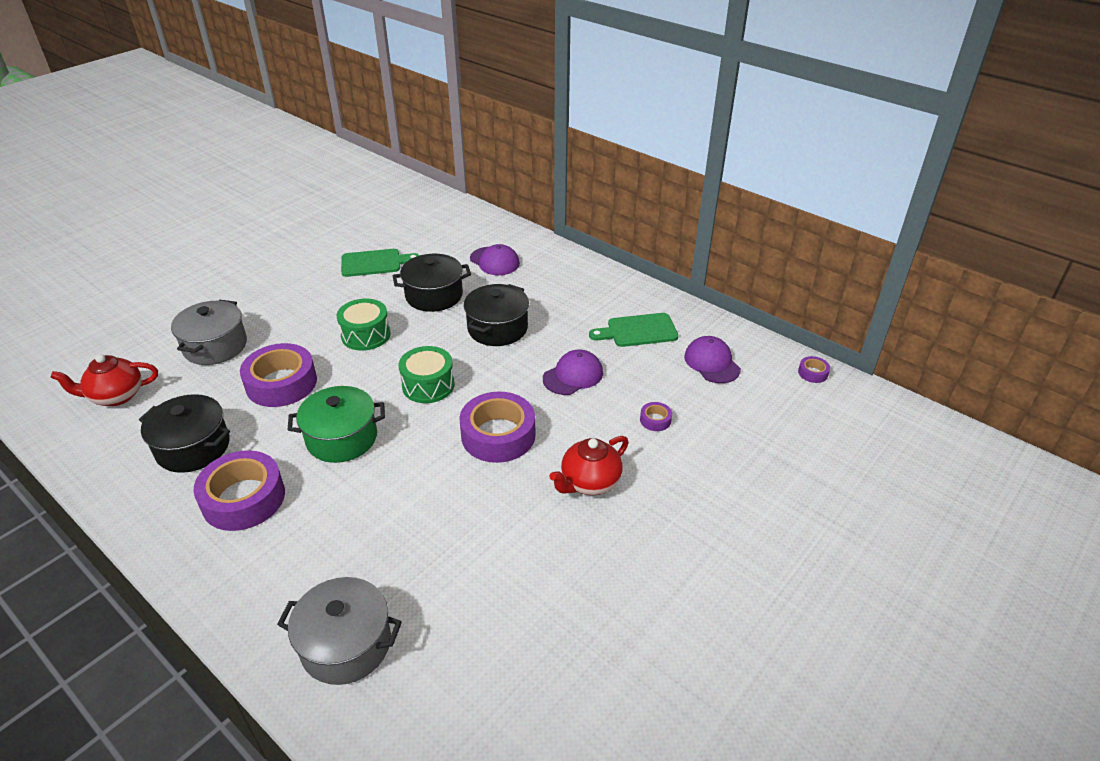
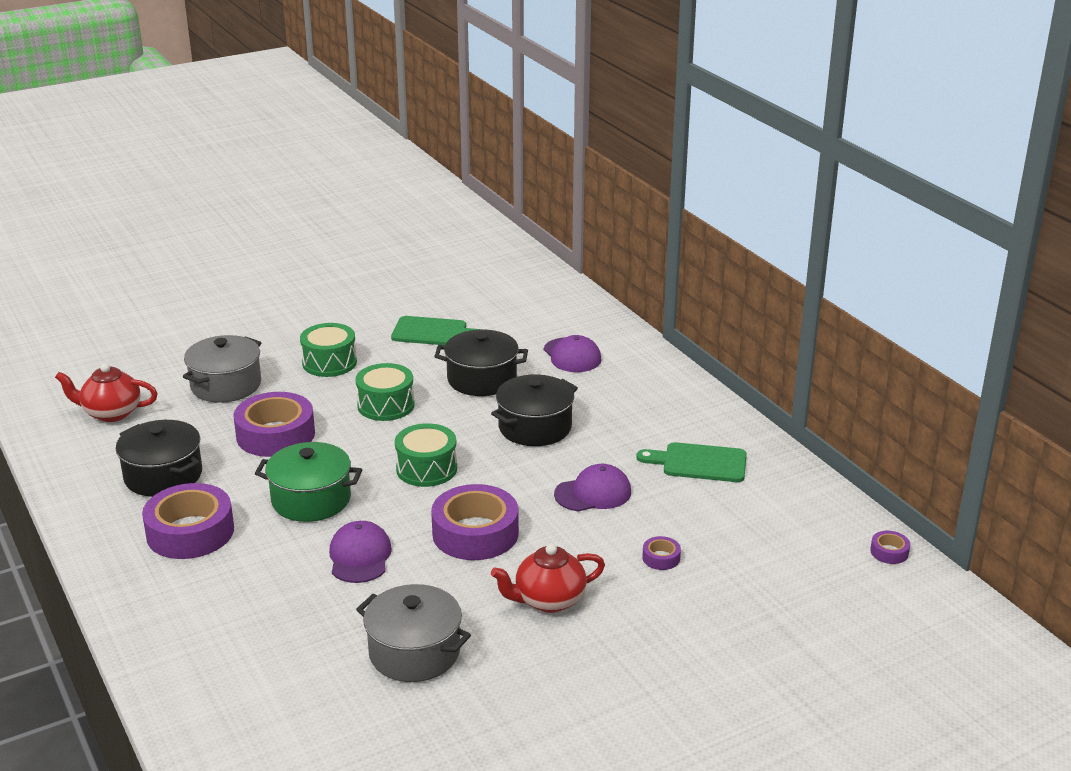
camera: 20 degrees right, 10 degrees down
(299, 307) = (329, 363): none -> green drum
(346, 644) = (227, 678): grey pot -> grey pot (414, 652)
(712, 363) = (768, 514): purple cap -> purple cap (360, 556)

